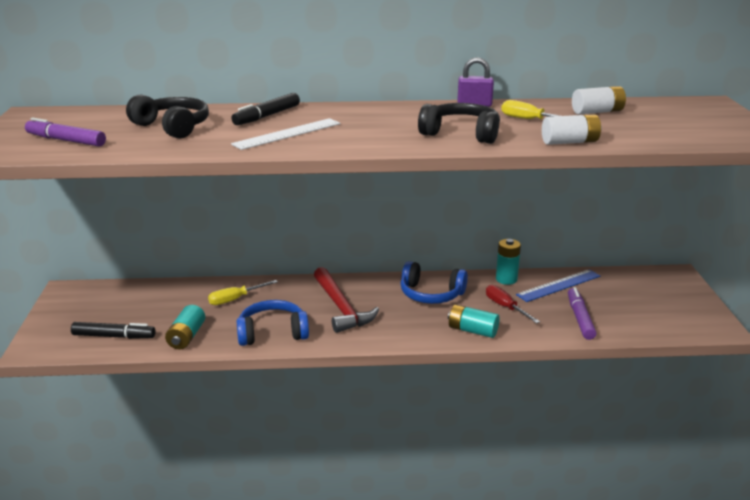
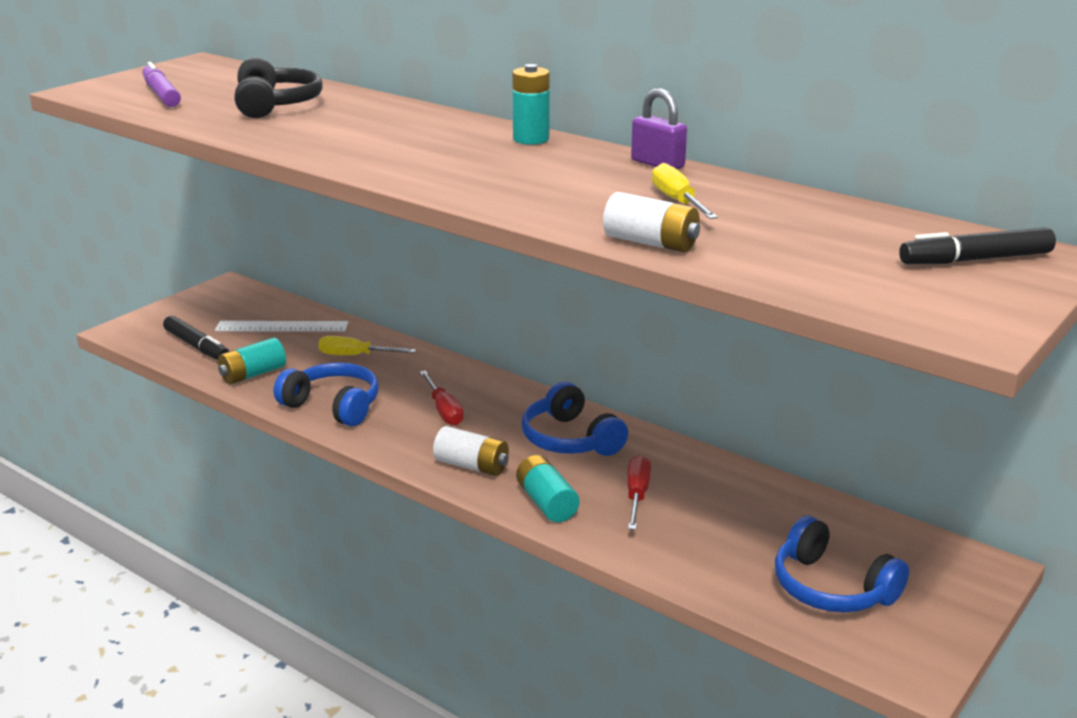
camera: 40 degrees right, 0 degrees up
(267, 116) = (389, 116): black marker -> black marker (975, 259)
(287, 134) = (358, 140): white ruler -> white ruler (282, 327)
(341, 308) = (444, 410): red hammer -> red screwdriver
(461, 134) = (542, 193): black headphones -> none
(506, 279) = (699, 463): turquoise battery -> turquoise battery (531, 139)
(558, 285) = (761, 501): blue ruler -> none
(580, 318) = (714, 555): purple marker -> none
(597, 112) = (807, 218): white battery -> white battery (472, 466)
(642, 310) = (831, 588): none -> blue headphones

